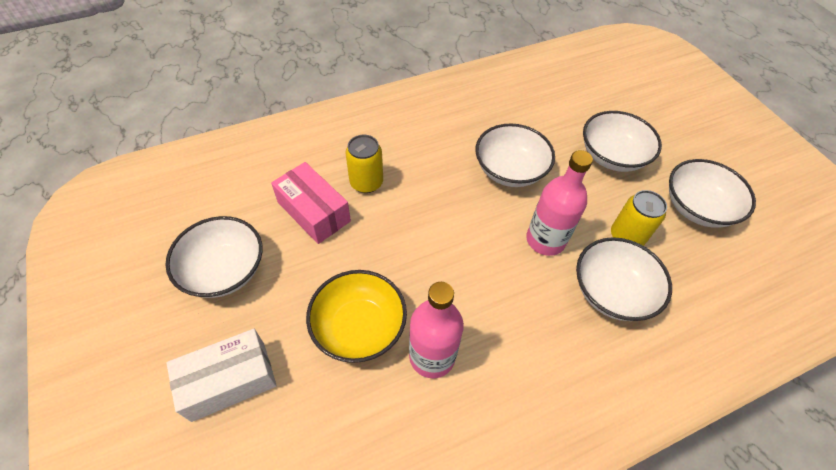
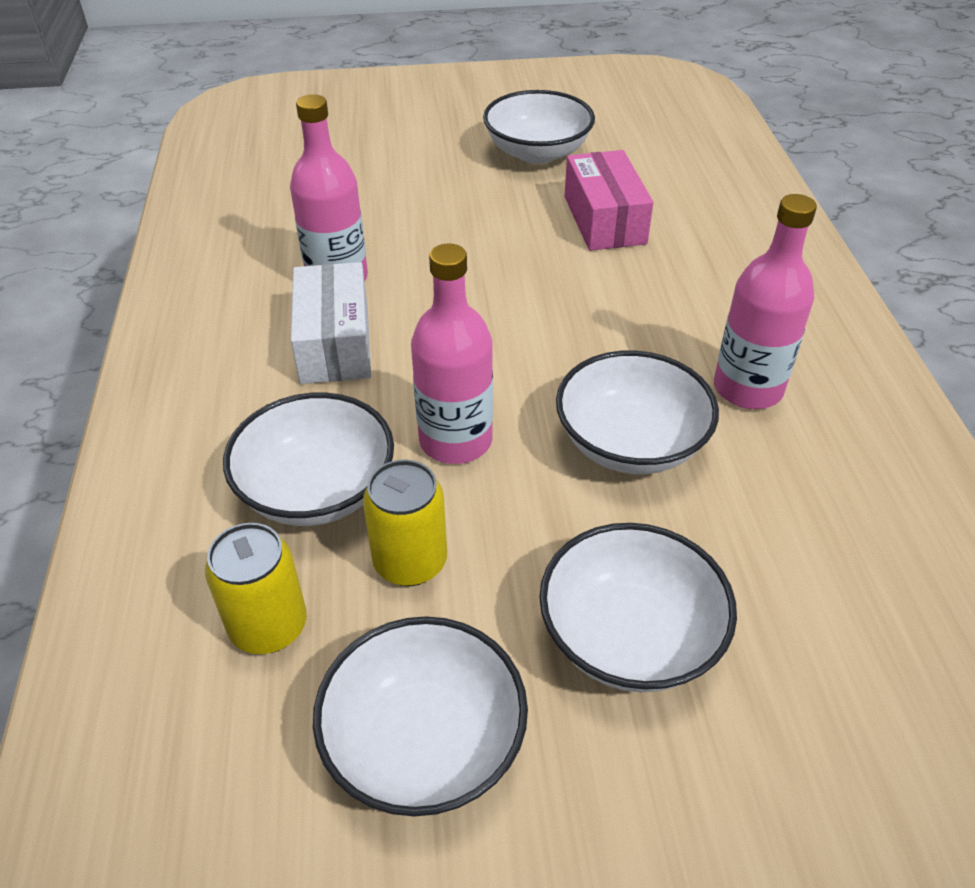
camera: 110 degrees right, 10 degrees down
(229, 381) = (399, 149): white box -> white box (334, 343)
(314, 212) = (604, 220): pink box -> pink box turned 75 degrees counterclockwise
(359, 327) = (409, 232): yellow bowl -> none
(366, 182) = (646, 271): yellow can -> yellow can (268, 626)
(451, 133) = (748, 388): none -> pink bottle

